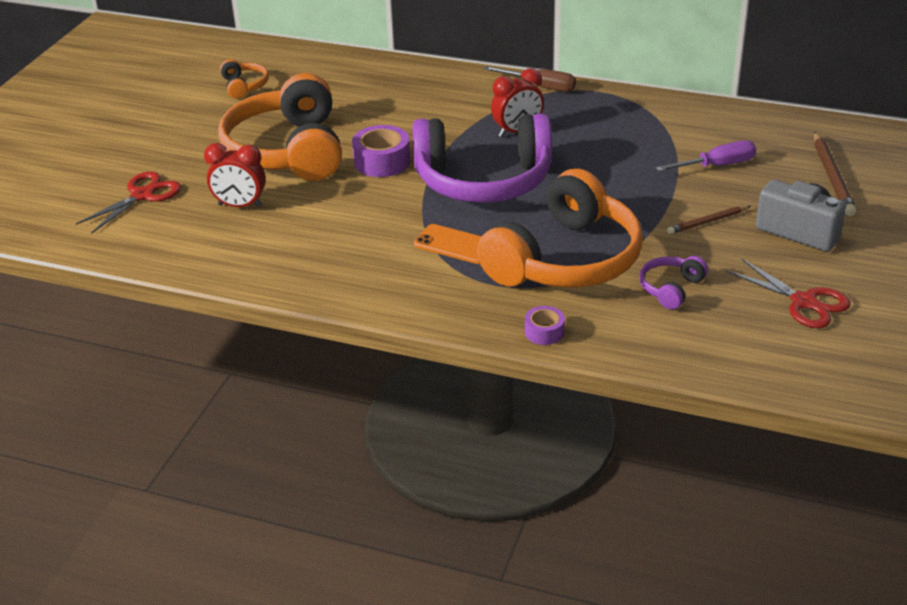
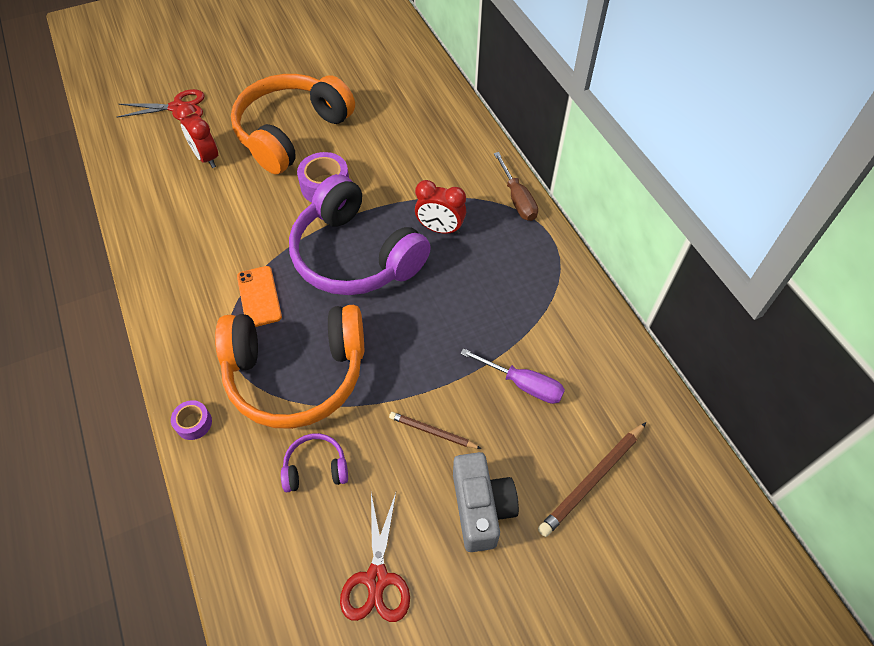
camera: 45 degrees right, 20 degrees up
(244, 86) = (347, 57): orange headphones -> none

